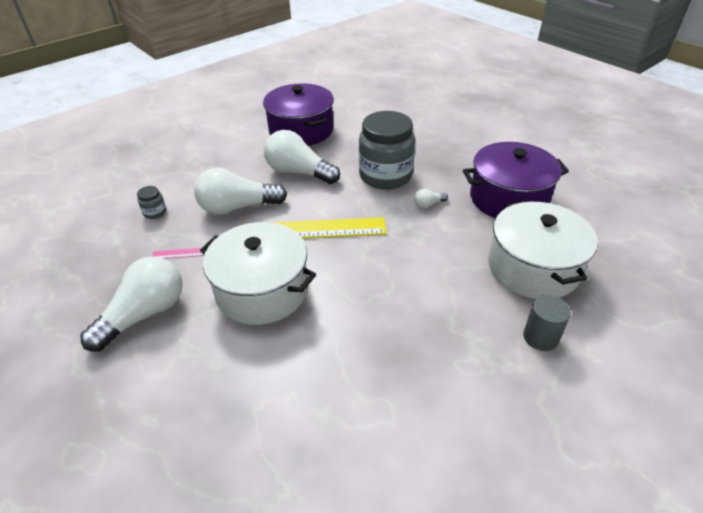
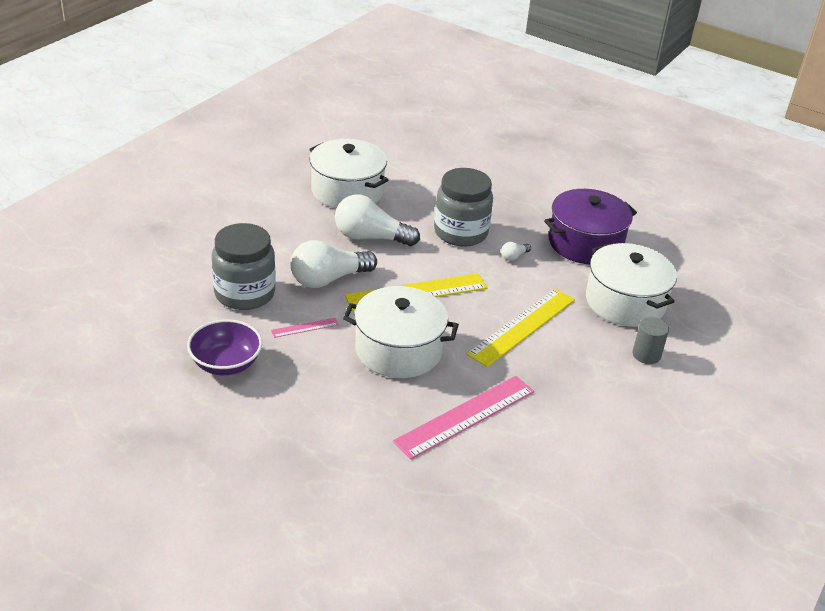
camera: 20 degrees left, 5 degrees down
(89, 281) = (226, 364): none -> purple bowl
(145, 314) = (302, 383): white light bulb -> none
(155, 212) = (244, 293): grey jar -> grey jar, size x2.47
(292, 385) = (465, 416): none -> pink ruler
(301, 130) = (347, 191): purple pot -> white pot
(405, 281) = (522, 326): none -> yellow ruler

